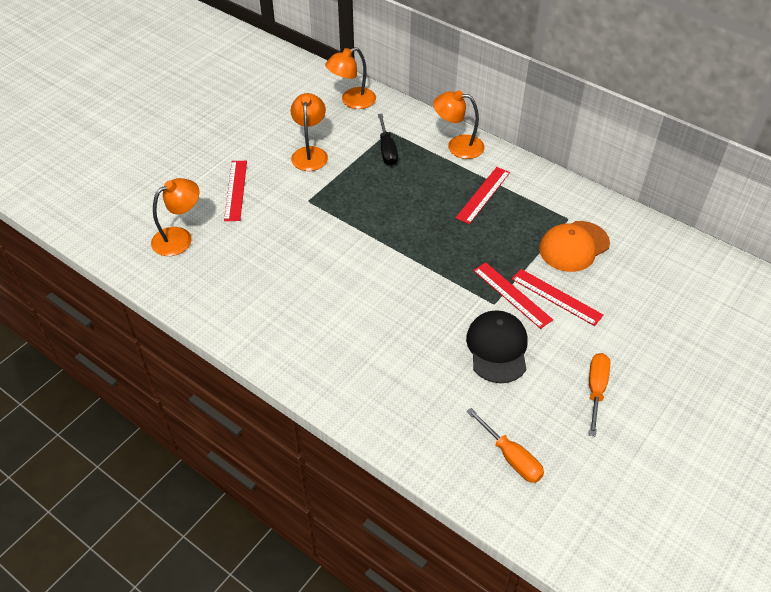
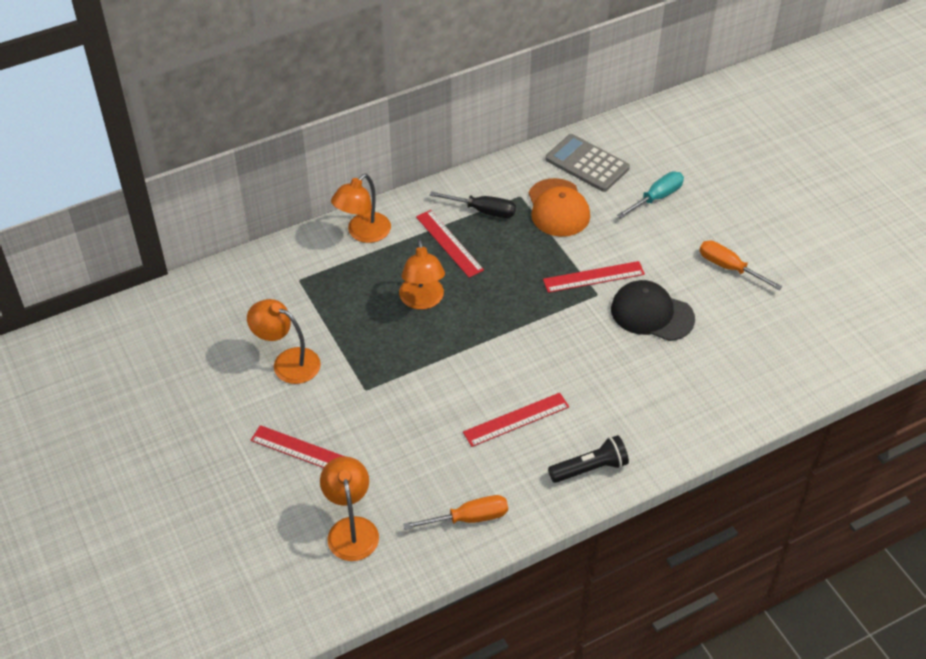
camera: 65 degrees left, 0 degrees up
(301, 358) = (590, 468): none -> black flashlight
(352, 101) = (222, 293): orange lamp -> orange lamp (422, 301)
(387, 150) = (328, 293): black screwdriver -> black screwdriver (483, 211)
(511, 457) = (773, 353): orange screwdriver -> orange screwdriver (468, 518)
(556, 297) = (613, 247): red ruler -> red ruler (516, 419)
(642, 309) = (656, 198): none -> turquoise screwdriver
(643, 248) = (587, 164): none -> grey calculator

